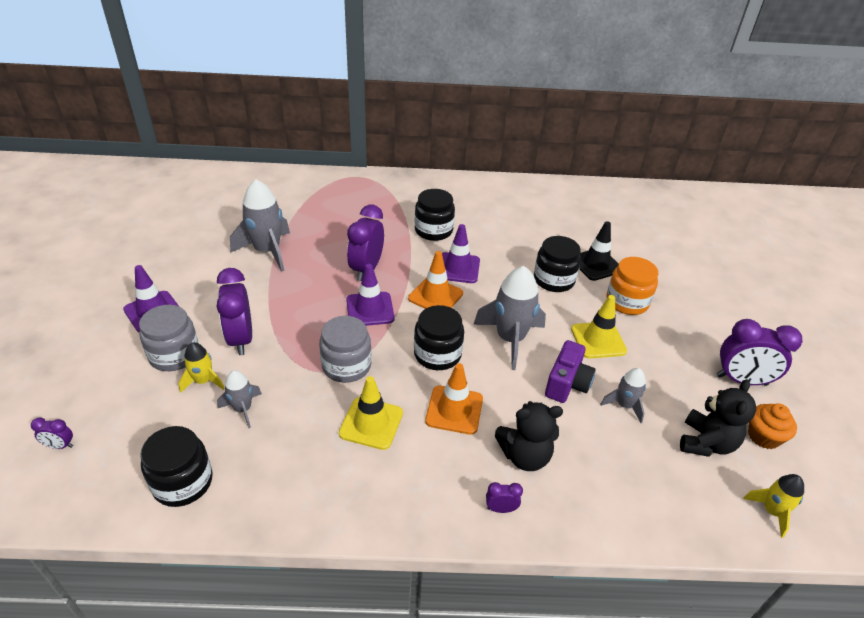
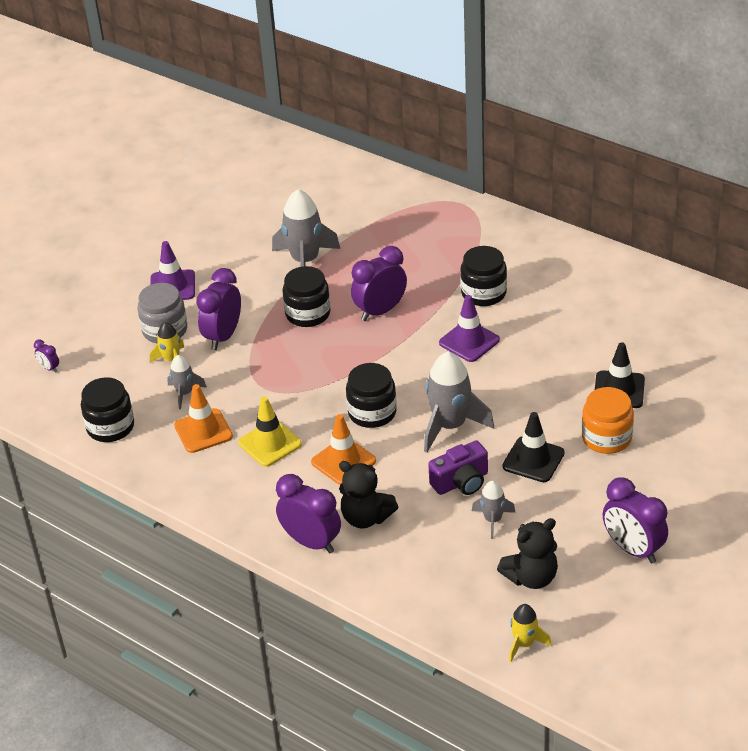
camera: 40 degrees right, 0 degrees up
(346, 366) = (288, 392): grey jar -> none
(370, 309) = (350, 351): purple traffic cone -> none
(435, 296) = (420, 361): orange traffic cone -> orange traffic cone (203, 431)
(501, 509) = (311, 542): purple clock -> purple clock, size x2.21
(553, 280) = (554, 389): black jar -> black jar (308, 314)
(598, 340) = (533, 460): yellow traffic cone -> black traffic cone
(763, 436) = (591, 597): orange cupcake -> none

